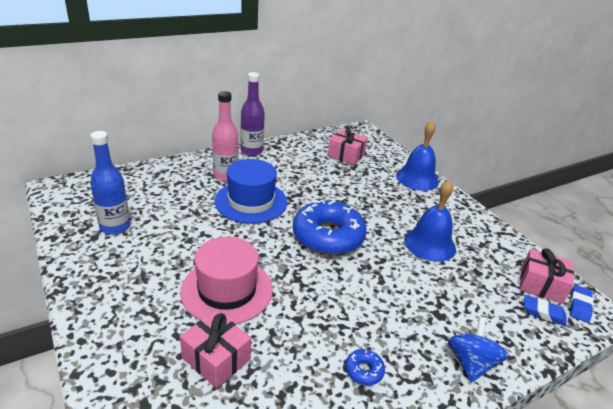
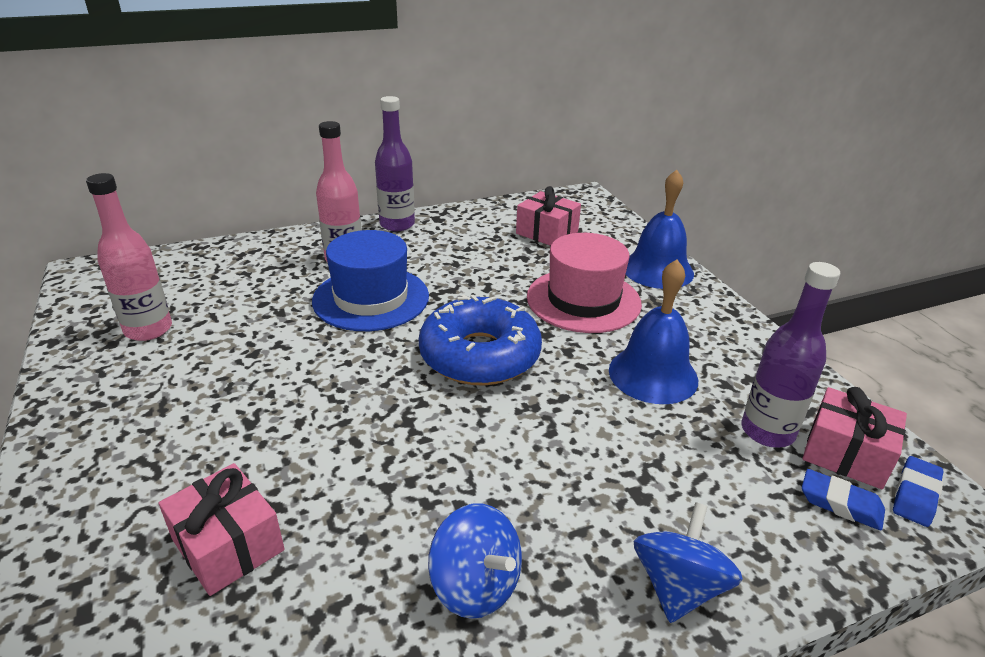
camera: 10 degrees right, 0 degrees up
(115, 227) = (148, 329): blue bottle -> pink bottle
(227, 290) = (285, 433): pink hat -> pink hat (583, 300)
(364, 371) = (475, 585): blue donut -> blue spinning top
(498, 275) = (767, 432): none -> purple bottle

